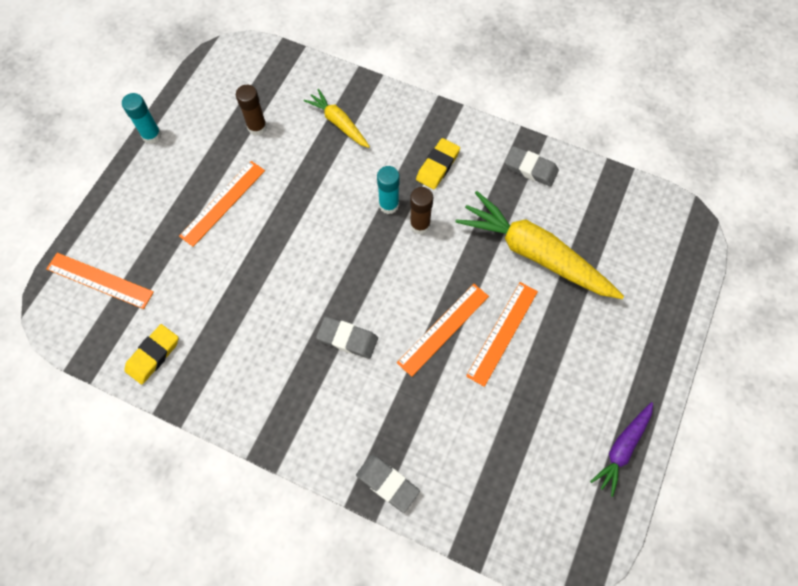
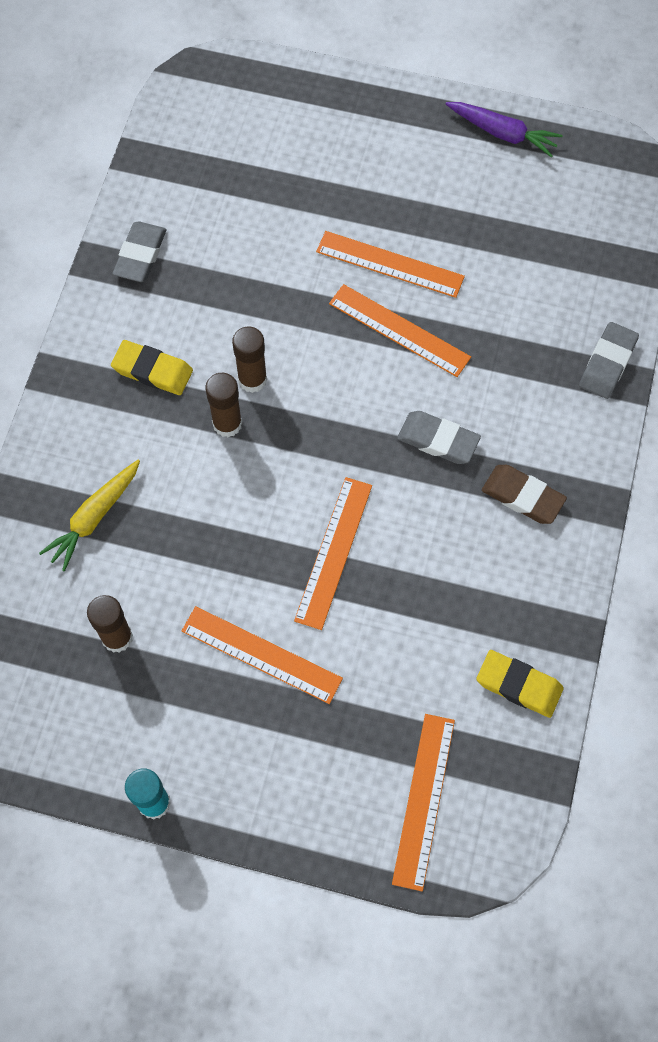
camera: 100 degrees left, 0 degrees up
(280, 255) = (333, 552): none -> orange ruler
(289, 389) = (522, 496): none -> brown eraser
(347, 339) = (438, 440): grey eraser -> grey eraser turned 75 degrees counterclockwise
(389, 205) = (227, 424): turquoise glue stick -> brown glue stick
(535, 254) = (272, 238): yellow carrot -> none

